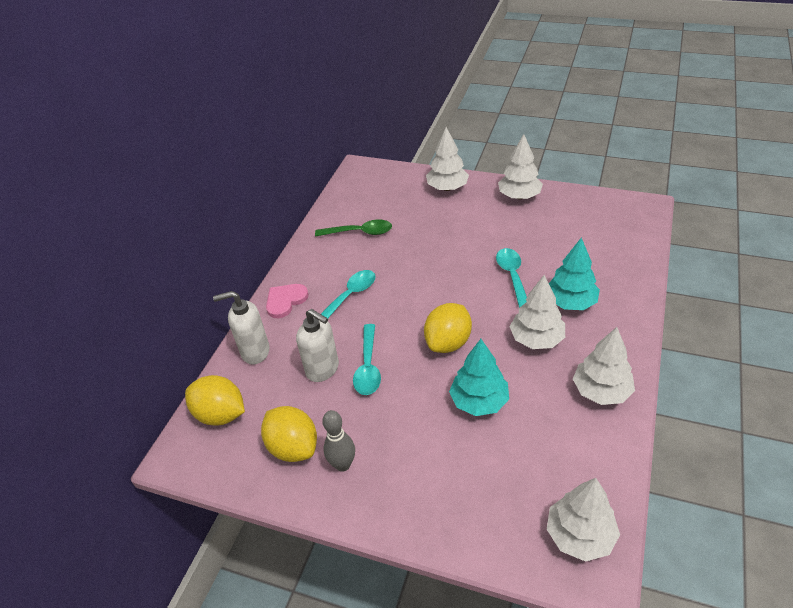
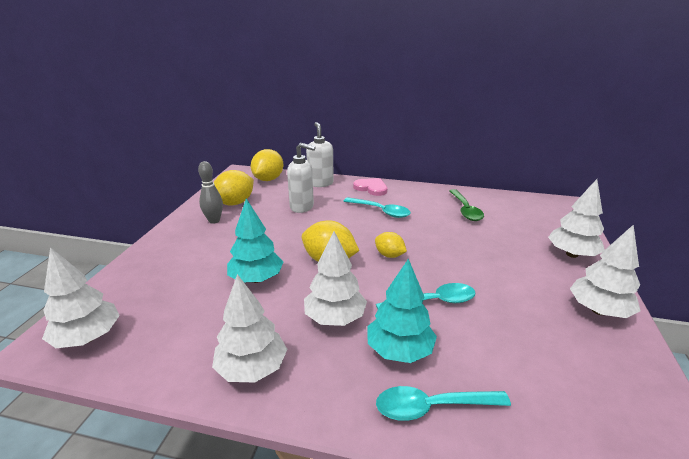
camera: 80 degrees right, 15 degrees down
(323, 369) = (302, 207): white soap dispenser -> white soap dispenser turned 105 degrees counterclockwise
(368, 367) = (303, 224): turquoise spoon -> turquoise spoon (432, 407)
(441, 297) = (389, 255): none -> yellow lemon

